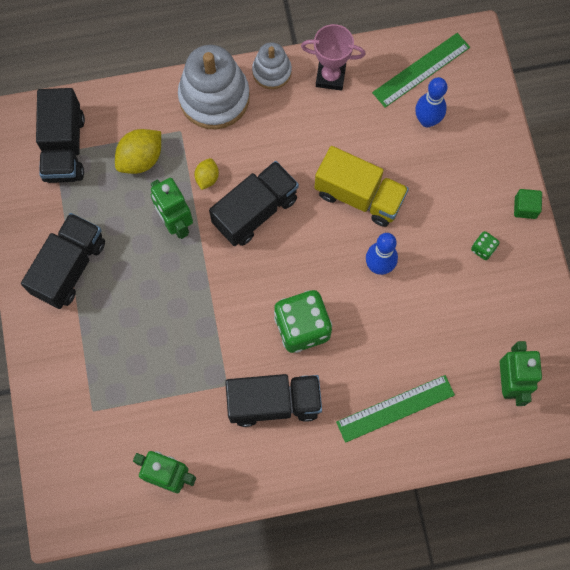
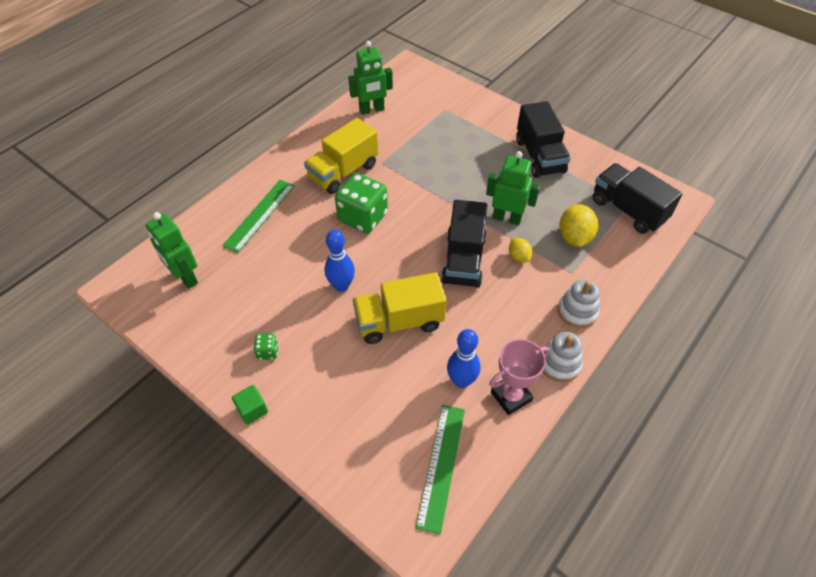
camera: 140 degrees right, 20 degrees down
(214, 97) = (577, 311): white stacking toy -> white stacking toy, size x0.56
(274, 402) = (343, 172): black truck -> yellow truck
(427, 120) = (396, 422): blue bowling pin -> blue bowling pin (461, 381)

